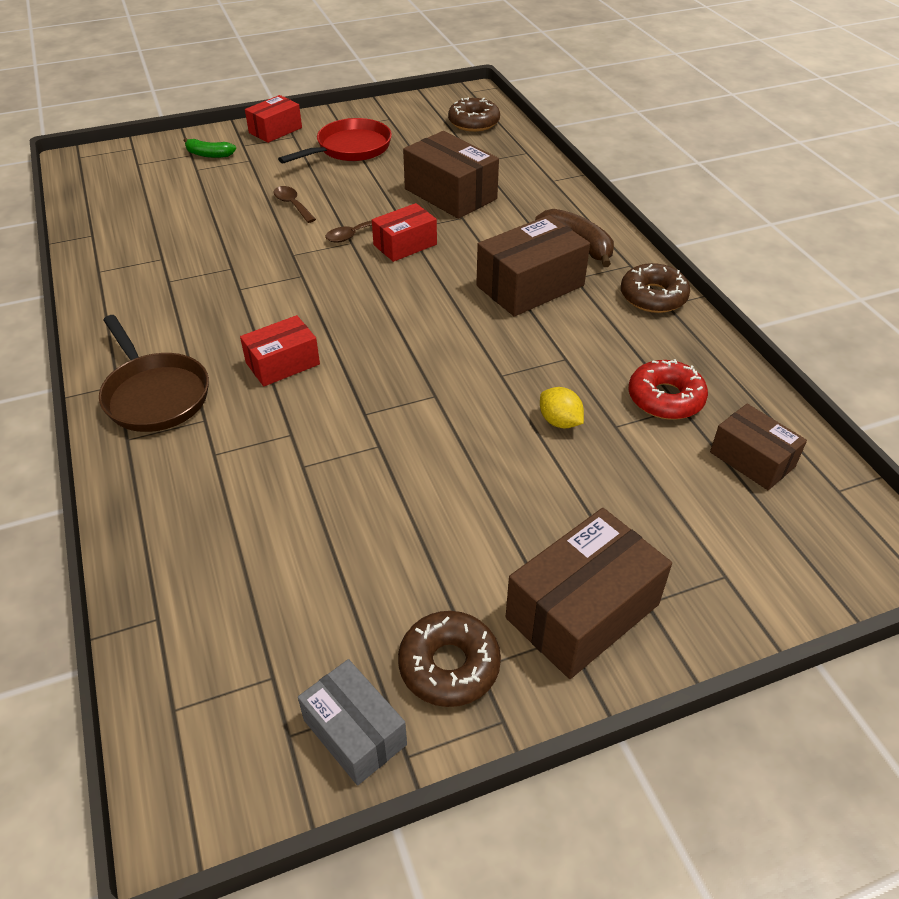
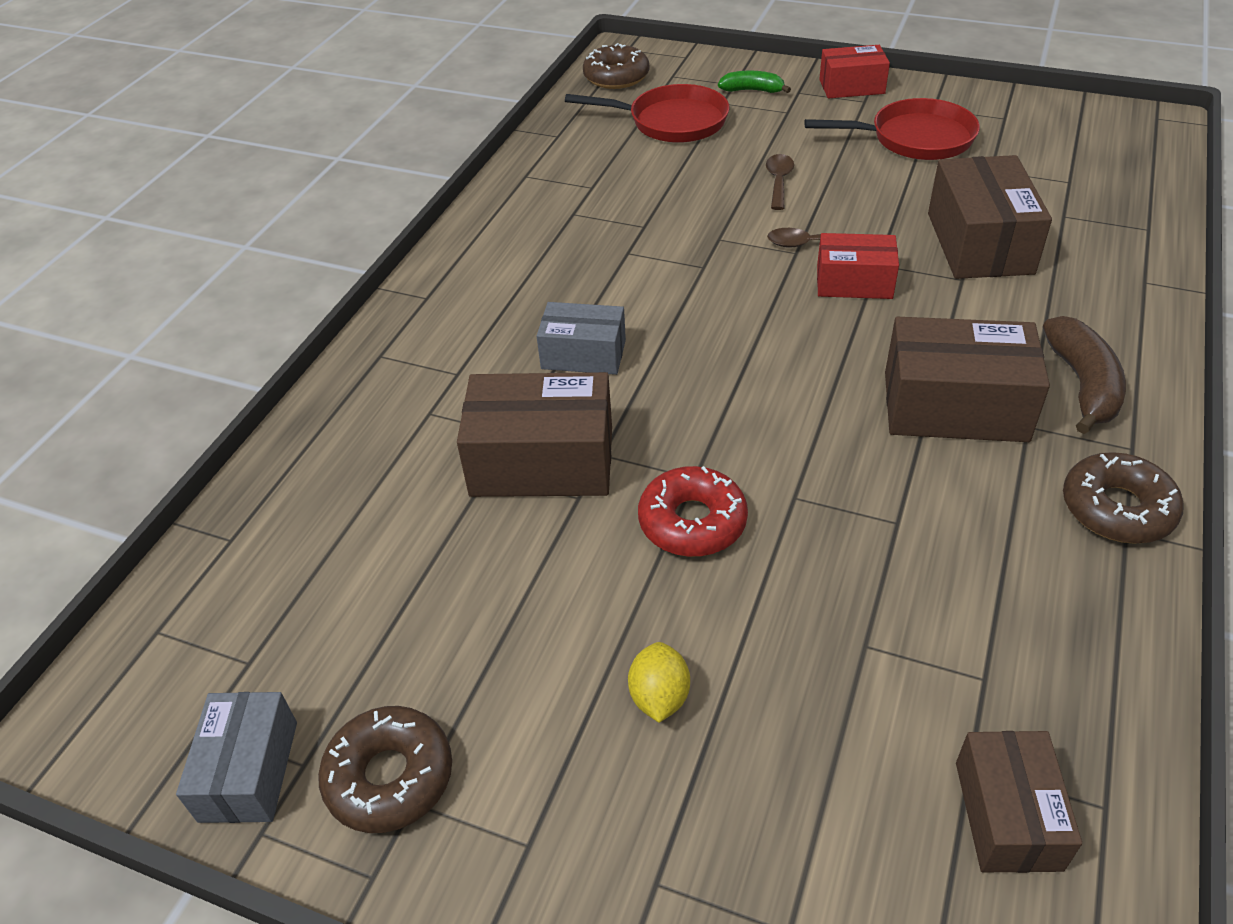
camera: 45 degrees right, 0 degrees up
(155, 395) = (444, 325): brown pan -> none
(173, 194) = (671, 122): none -> red pan
(209, 154) = (752, 90): green banana -> green banana turned 135 degrees clockwise
(282, 363) = (583, 354): red box -> grey box
(473, 122) = (1115, 161): brown donut -> brown donut (616, 77)
(559, 421) = (801, 595): yellow lemon -> yellow lemon (659, 697)
(582, 611) = (576, 832): brown box -> brown box (542, 461)
(665, 398) = (975, 653): red donut -> red donut (692, 522)

